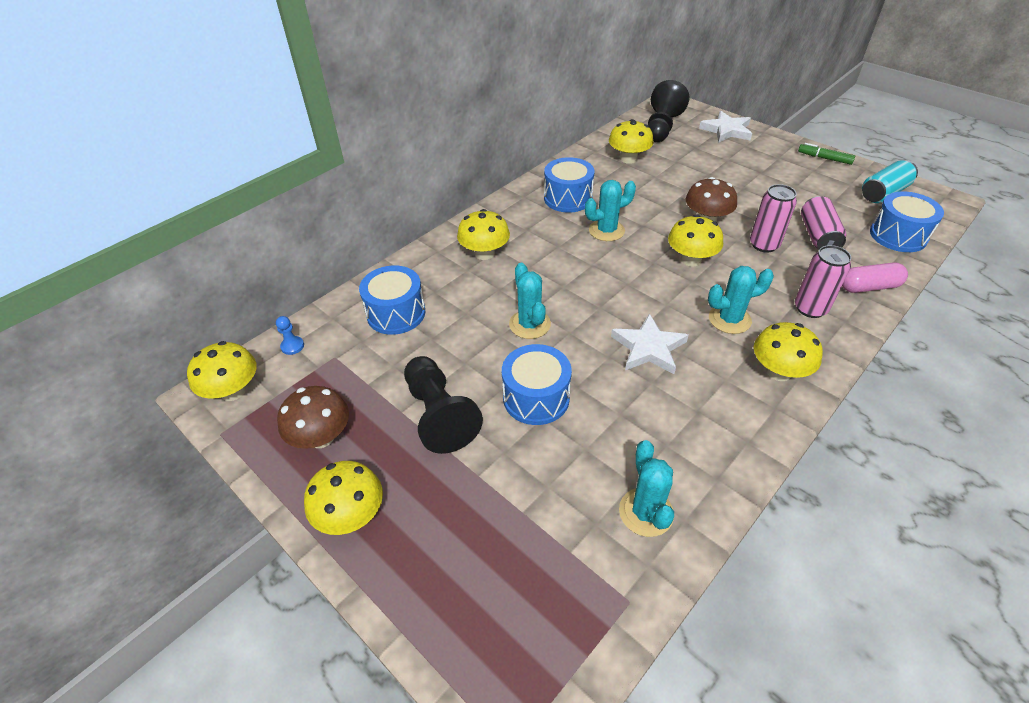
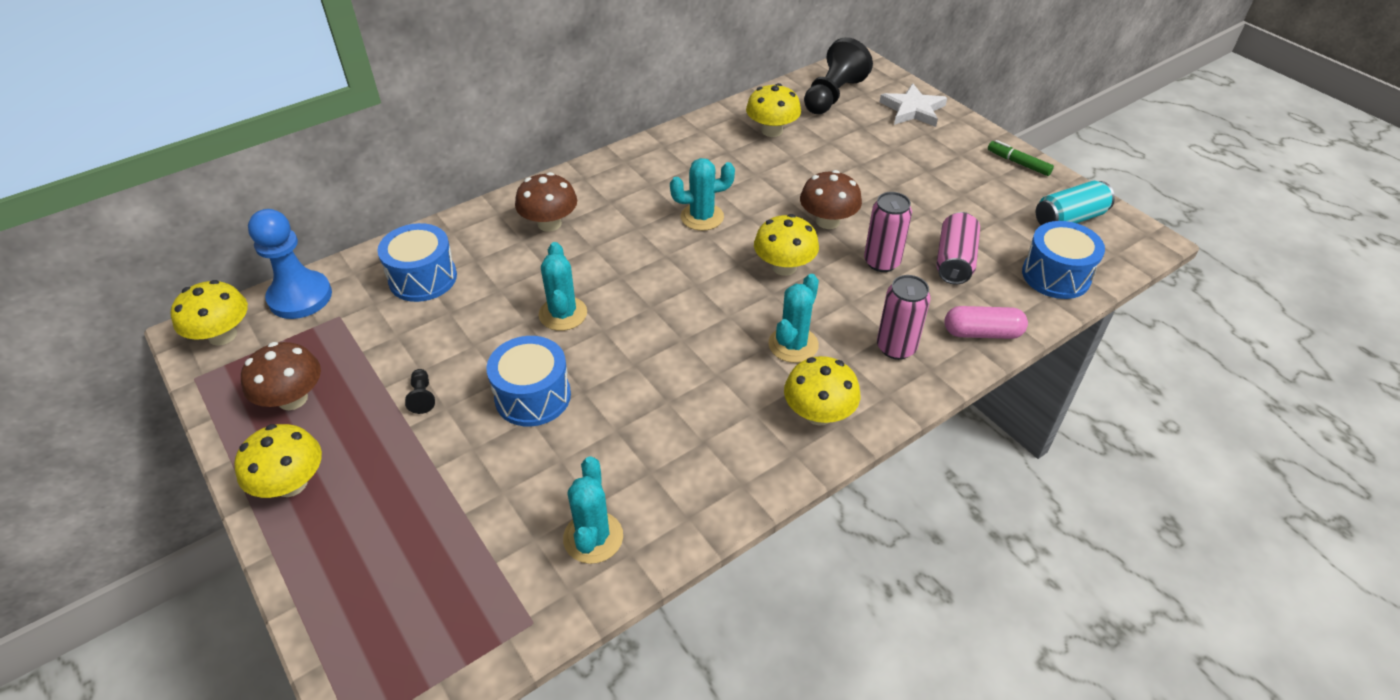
camera: 10 degrees right, 0 degrees up
(292, 346) = (300, 297): blue pawn -> blue pawn, size x2.41
(439, 415) = (422, 397): black pawn -> black pawn, size x0.41
(484, 253) = (549, 223): yellow mushroom -> brown mushroom
(568, 198) = (675, 170): blue drum -> none
(648, 348) = (683, 362): white star -> none
(729, 319) = (793, 345): turquoise cactus -> turquoise cactus turned 60 degrees counterclockwise

